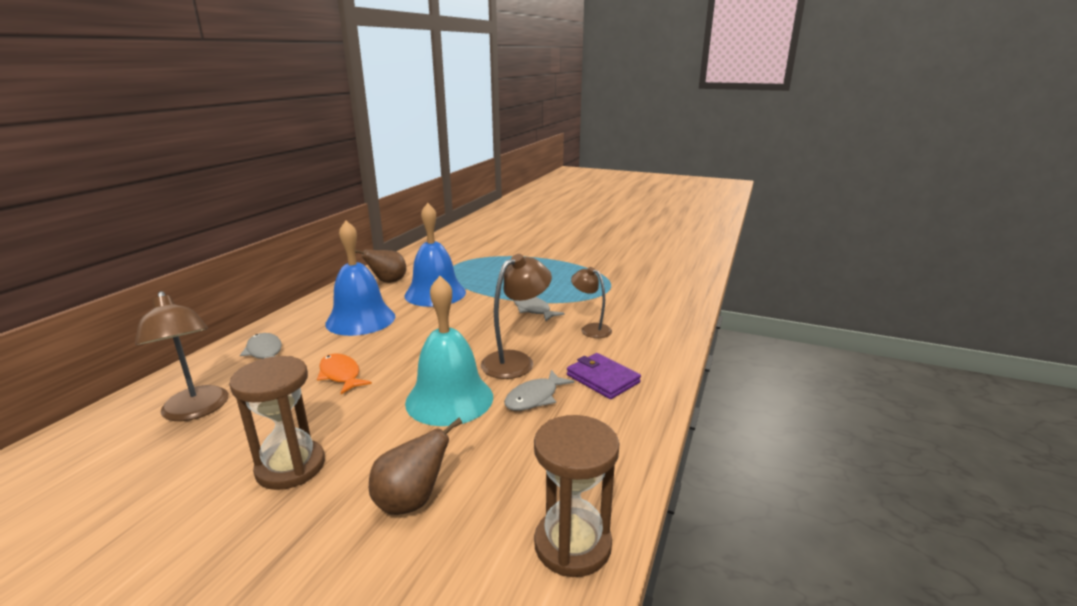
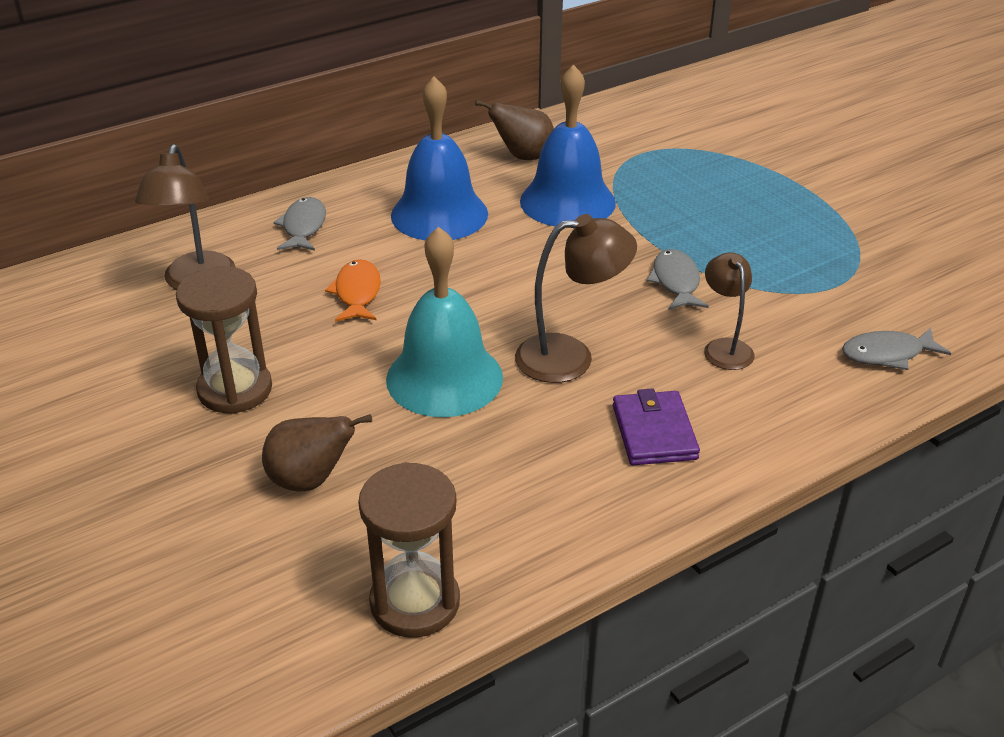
camera: 35 degrees right, 15 degrees up
(535, 398) = (541, 420): grey fish -> grey fish (887, 354)

